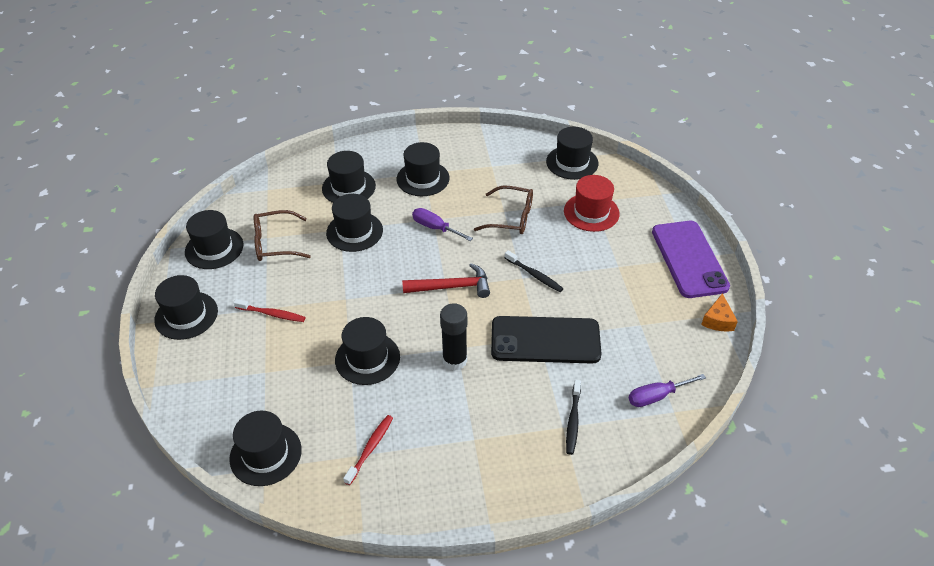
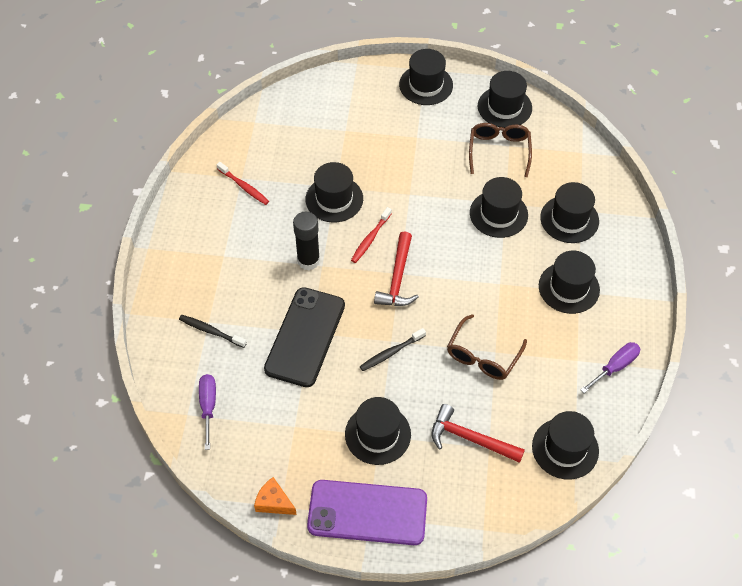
camera: 105 degrees right, 10 degrees up
(265, 454) = (266, 124): black hat -> black hat (377, 434)
(272, 314) = (408, 140): red toothbrush -> red toothbrush (370, 239)
(435, 228) = (485, 282): purple screwdriver -> purple screwdriver (615, 367)
(591, 212) = (470, 439): red hat -> red hammer

